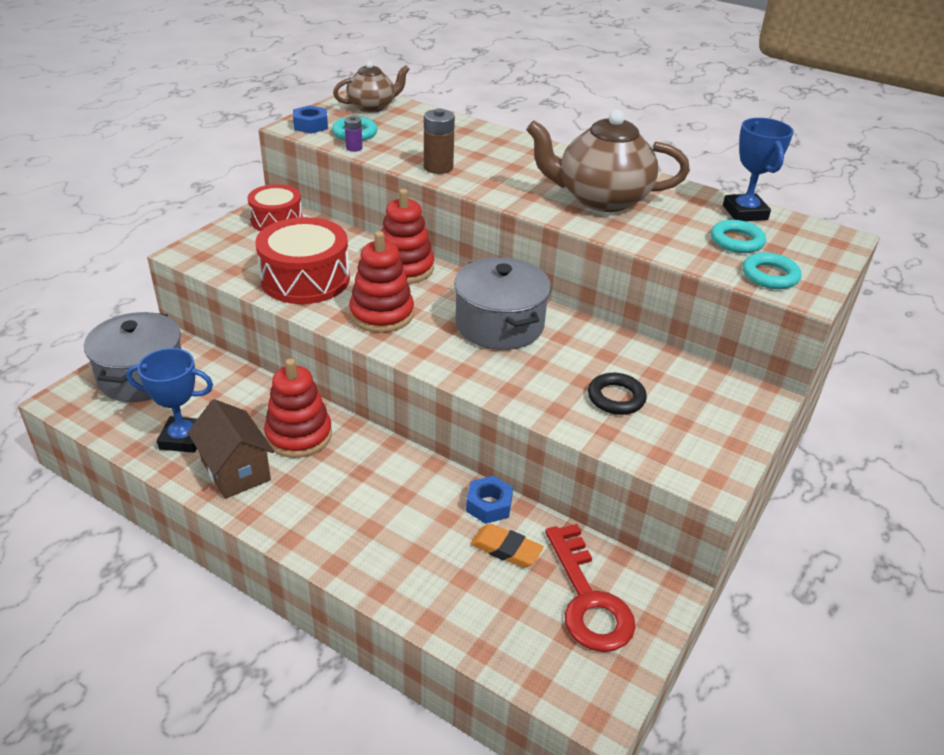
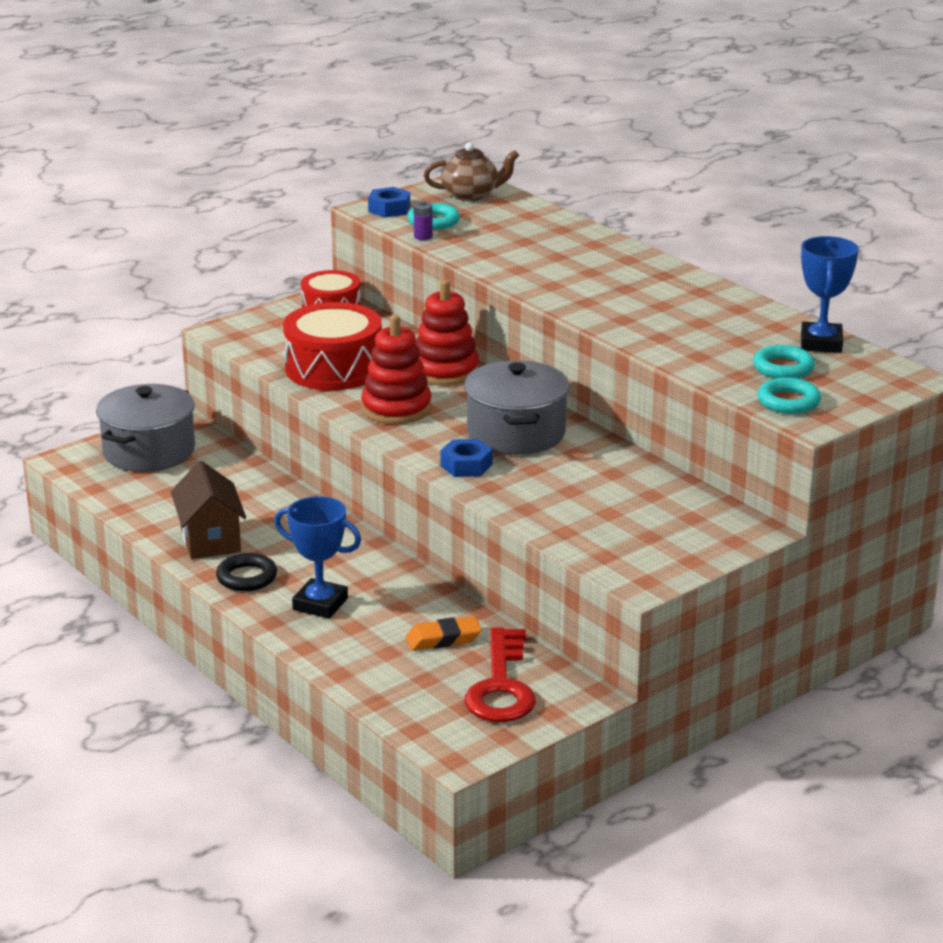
camera: 20 degrees right, 10 degrees down
(183, 439) = (170, 508): blue trophy -> blue trophy (320, 604)
(299, 435) = (284, 522): red stacking toy -> none
(438, 167) = (503, 264): brown battery -> none
(489, 505) = (447, 604): blue nut -> blue nut (466, 465)
(506, 549) = (443, 639): orange eraser -> orange eraser turned 60 degrees counterclockwise
(601, 199) = (664, 313): brown teapot -> none
(616, 398) = (595, 508): black ring -> black ring (247, 577)

